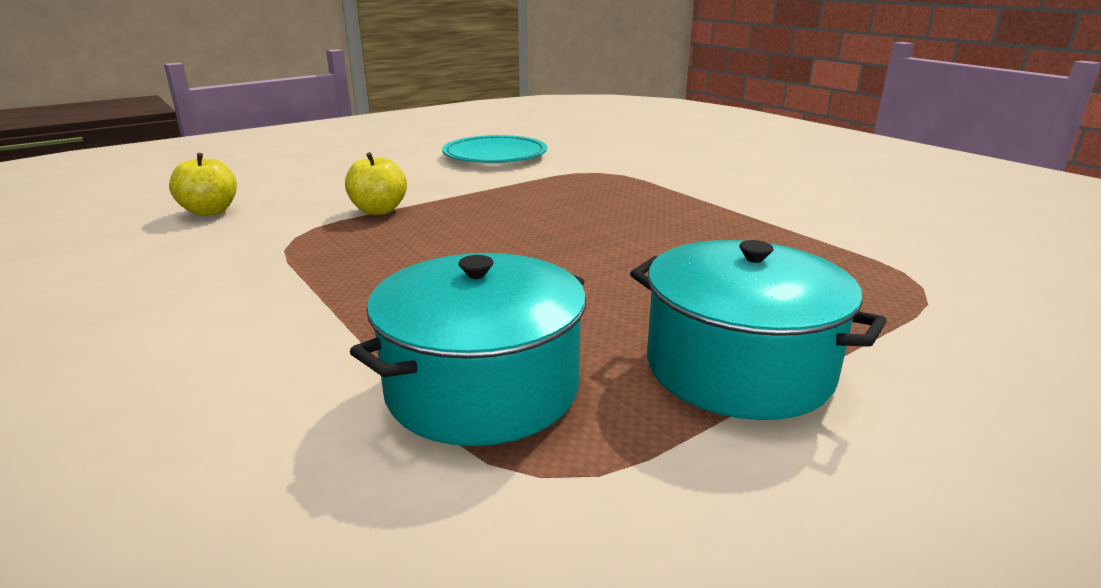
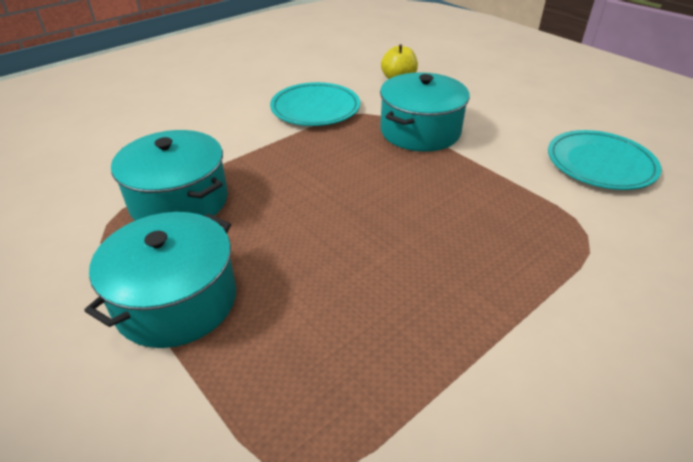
camera: 85 degrees right, 15 degrees up
(239, 269) = (315, 108): none -> turquoise plate
(378, 210) = (420, 131): yellow apple -> turquoise pot

